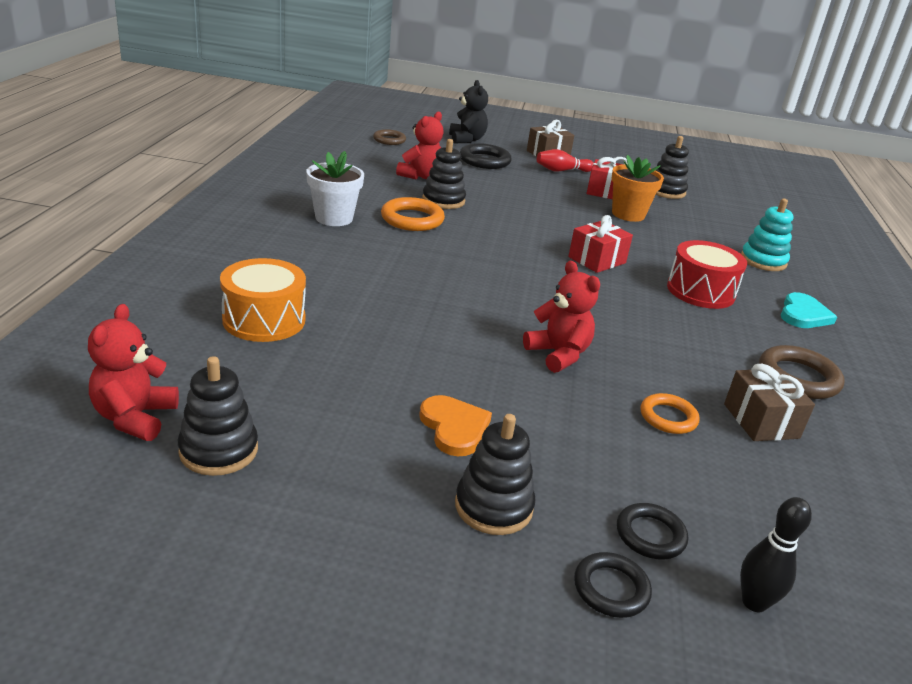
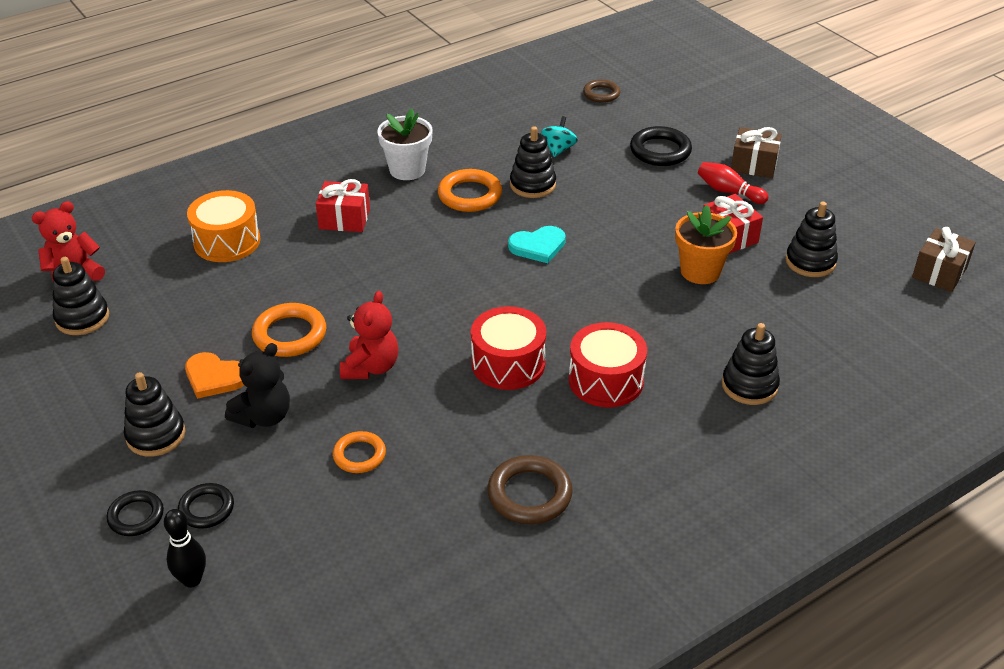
camera: 50 degrees right, 10 degrees up
(421, 176) = (558, 149): red teddy bear -> turquoise spinning top
(454, 428) = (214, 377): orange heart -> orange heart turned 90 degrees clockwise
(455, 363) = (290, 334): none -> orange ring
(466, 139) = (689, 116): black teddy bear -> black teddy bear (264, 416)
(597, 260) = (564, 305): red gift -> red gift (344, 219)
(634, 308) = (508, 363): none -> red drum
(761, 421) = (423, 501): brown gift -> brown gift (939, 272)
(763, 261) = (749, 385): turquoise stacking toy -> black stacking toy
(803, 314) = (666, 453): turquoise heart -> turquoise heart (538, 246)

